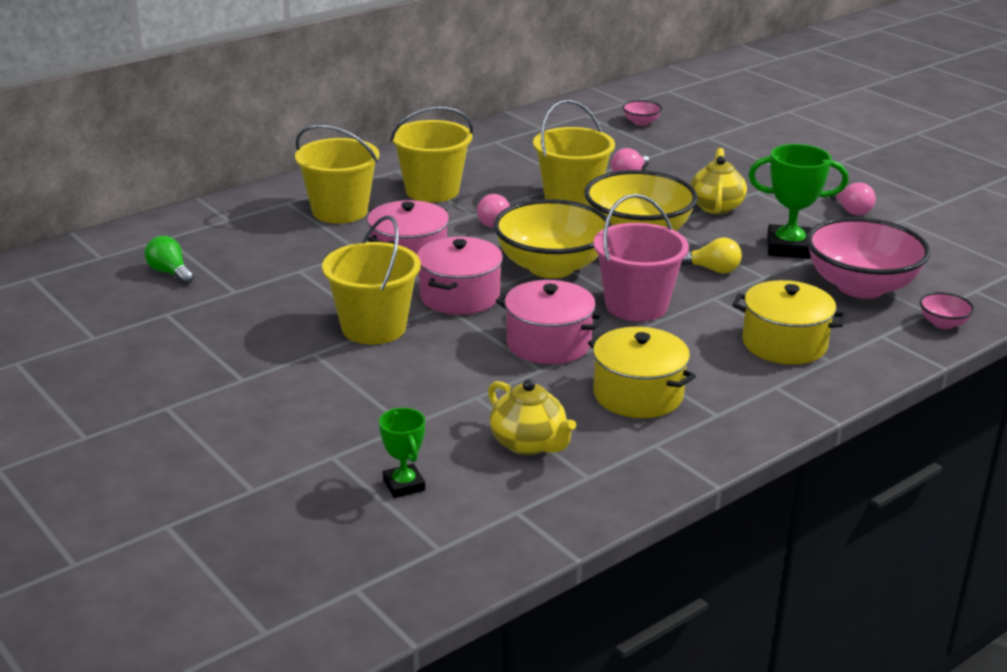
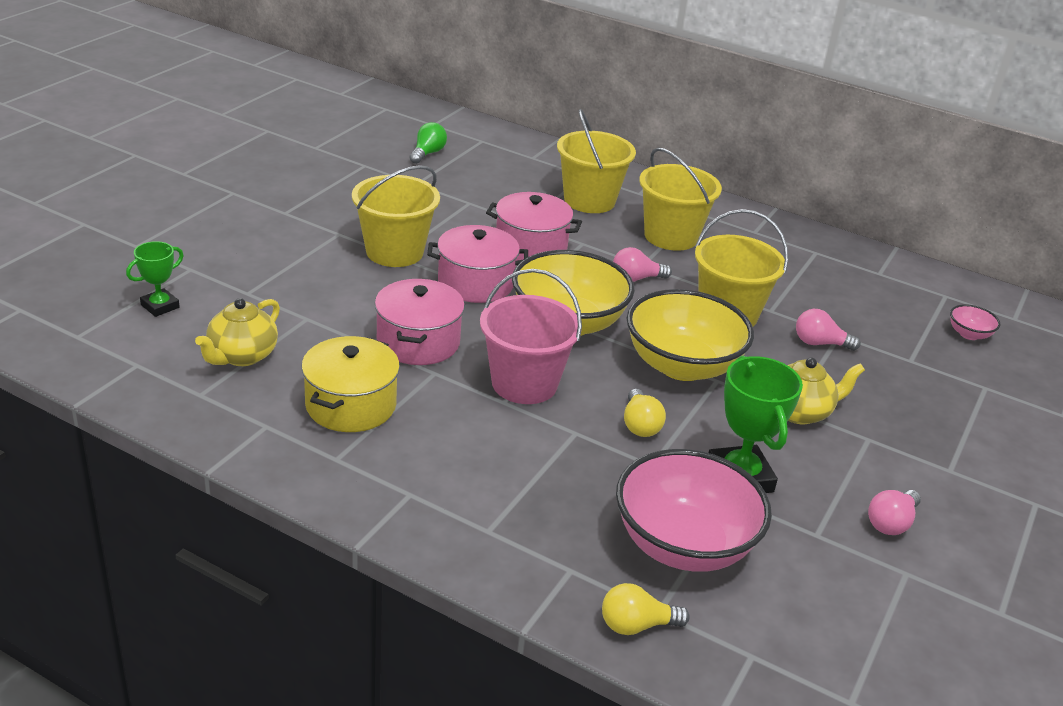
camera: 65 degrees right, 5 degrees up
(784, 344) = (505, 492): yellow pot -> none
(943, 323) = (636, 625): pink bowl -> yellow light bulb

